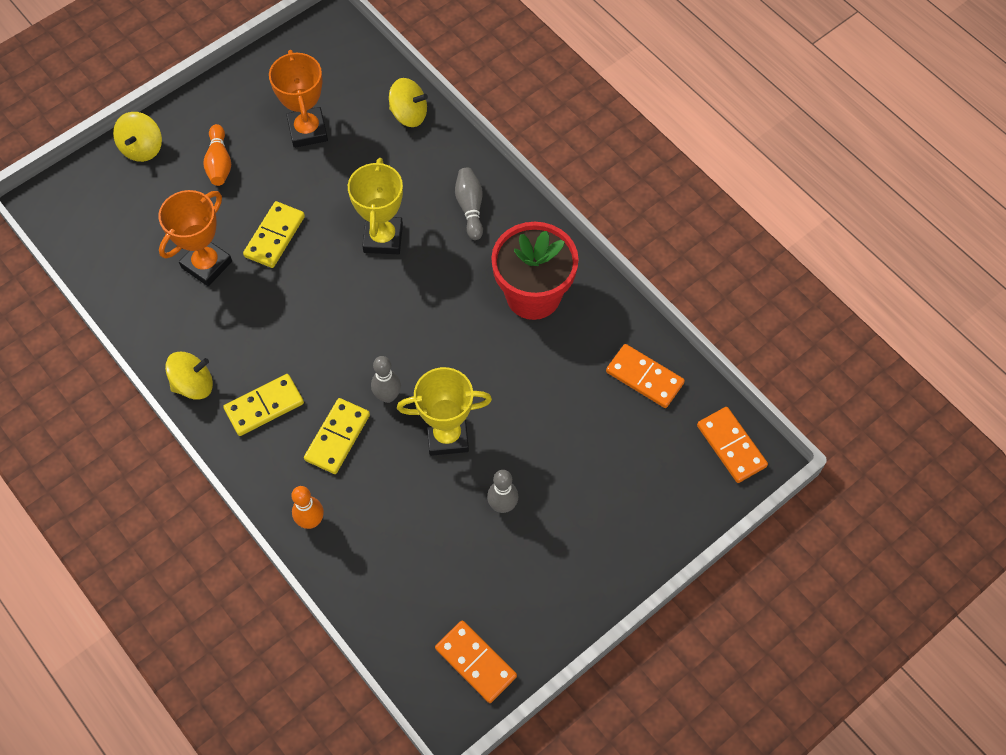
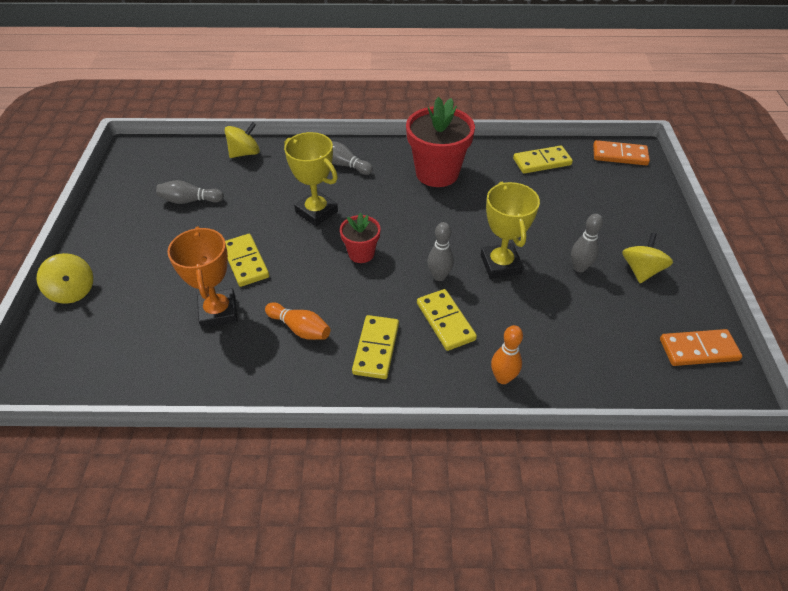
camera: 50 degrees left, 15 degrees down
(193, 384) = (309, 382): yellow spinning top -> yellow spinning top (641, 270)
(219, 163) = (148, 256): orange bowling pin -> orange bowling pin (300, 328)
(307, 131) = (190, 201): orange trophy -> grey bowling pin
(362, 314) = (361, 253): none -> red flower pot
(447, 436) = (500, 264): yellow trophy -> yellow trophy turned 45 degrees counterclockwise
(644, 377) = (542, 162): orange domino -> yellow domino

